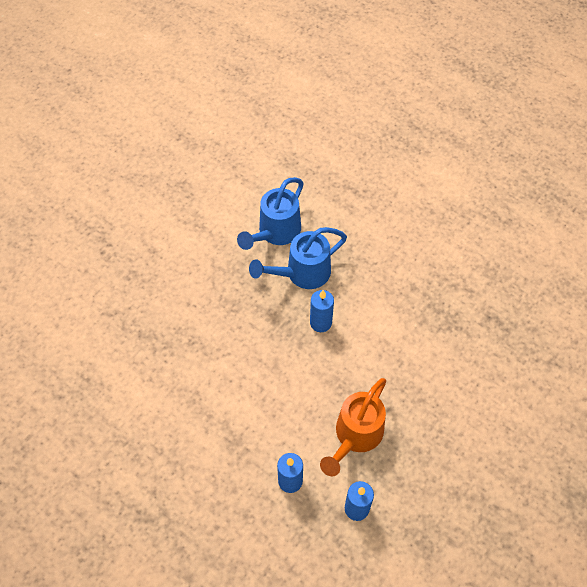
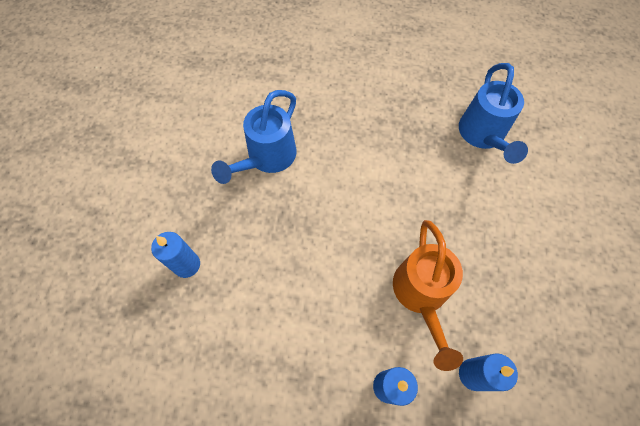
camera: 30 degrees left, 5 degrees up
(276, 232) = (217, 131): blue watering can -> blue watering can (482, 135)
(320, 323) = (315, 197): blue candle -> blue candle (187, 265)

